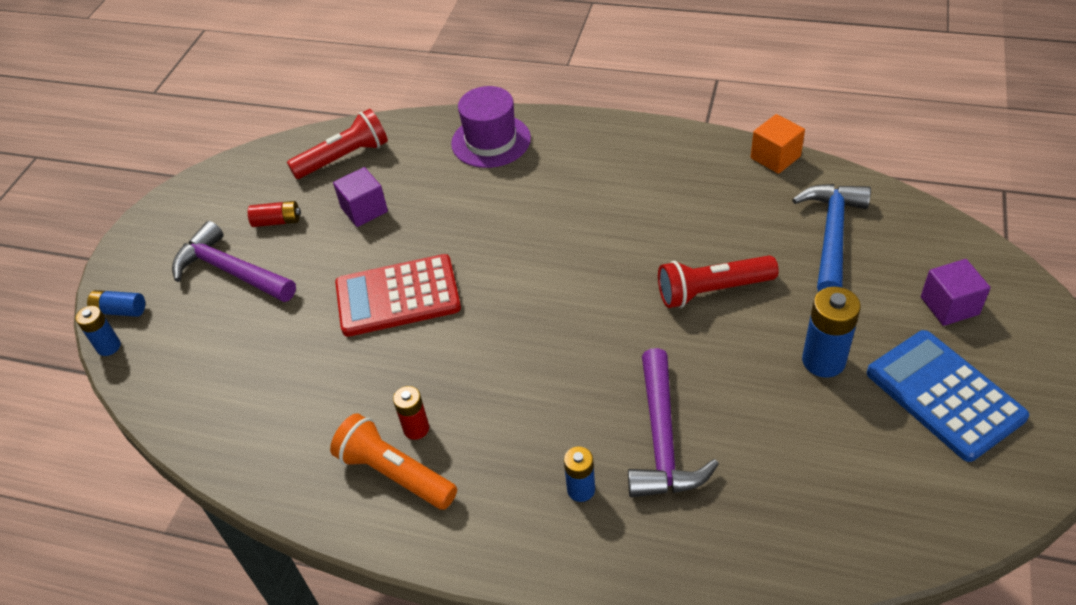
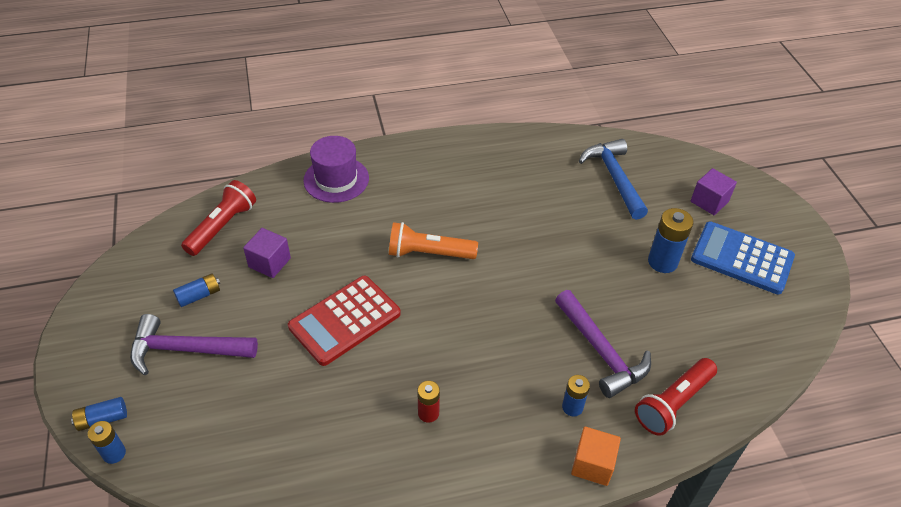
camera: 35 degrees left, 0 degrees up
(277, 221) = (199, 295): red battery -> blue battery
(395, 473) = (435, 452): orange flashlight -> orange flashlight (428, 253)
(712, 291) = (565, 239): red flashlight -> red flashlight (673, 403)
(775, 157) = (545, 135): orange cube -> orange cube (592, 464)

